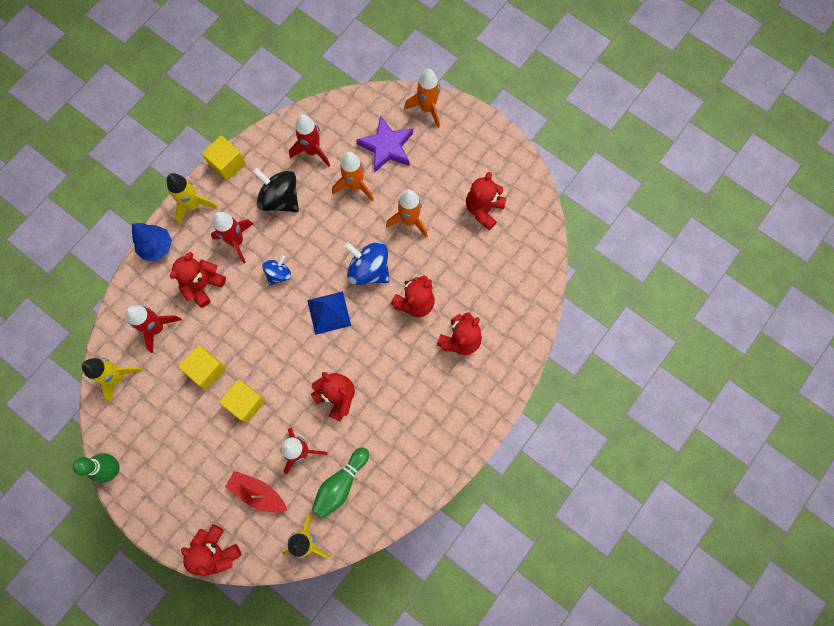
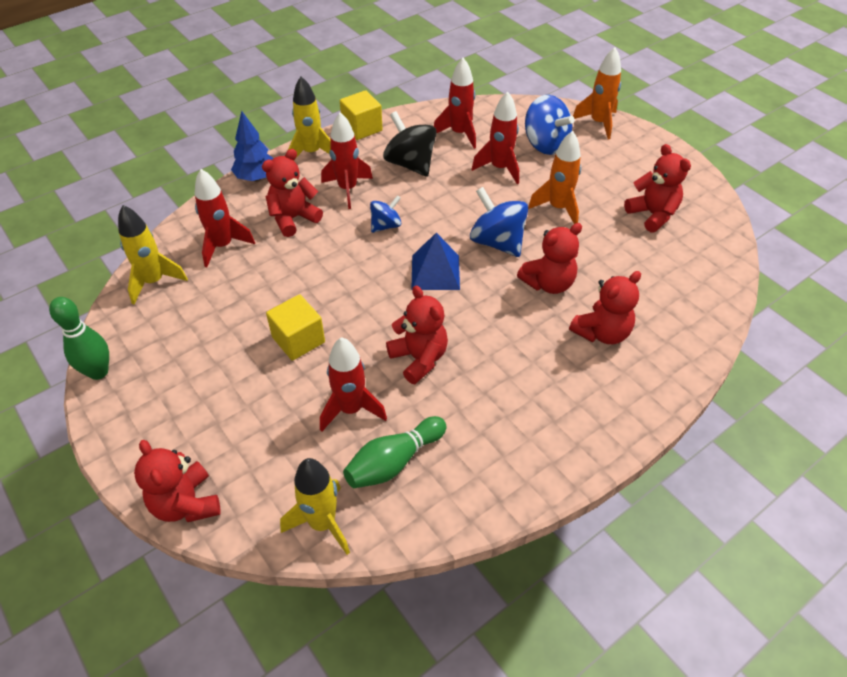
camera: 15 degrees right, 25 degrees down
(206, 369) = (263, 296): yellow cube -> none
(258, 493) = (274, 444): red boat -> none
(355, 186) = (499, 168): orange rocket -> red rocket
(387, 147) = (545, 144): purple star -> blue spinning top
(483, 209) = (652, 214): red teddy bear -> red teddy bear turned 105 degrees clockwise

